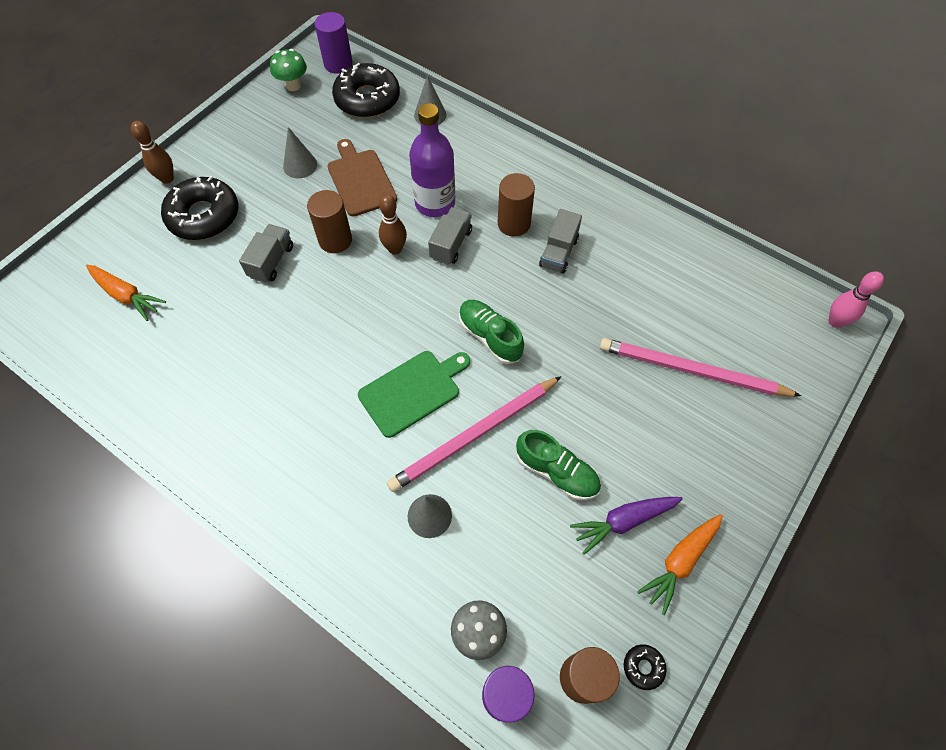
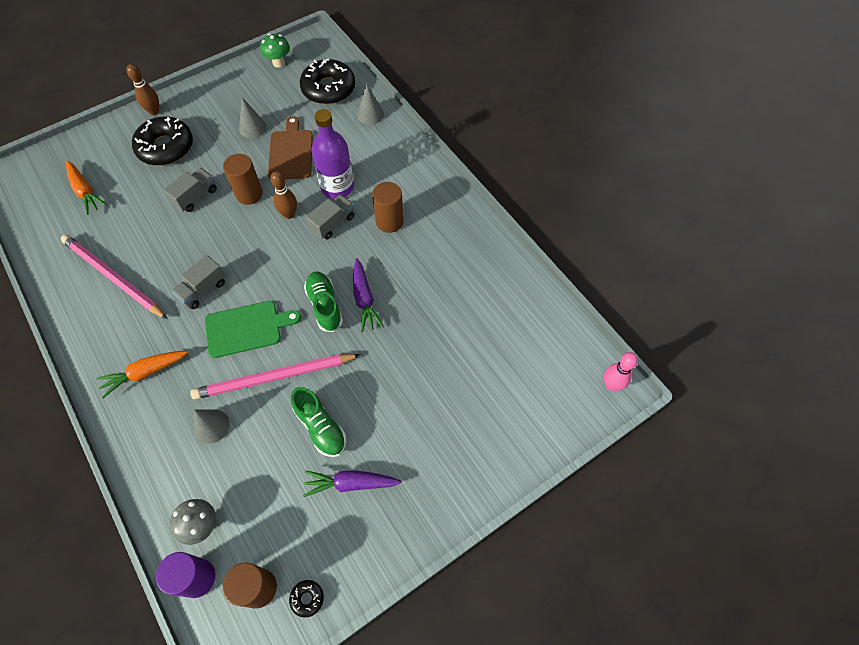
camera: 20 degrees right, 0 degrees up
(338, 64) = (321, 54): purple cylinder -> none
(531, 316) = (364, 299): none -> purple carrot
(558, 252) = (412, 255): grey truck -> grey truck (203, 290)
(680, 562) = (377, 531): orange carrot -> orange carrot (145, 373)
(691, 370) = (468, 385): pink pencil -> pink pencil (113, 277)

